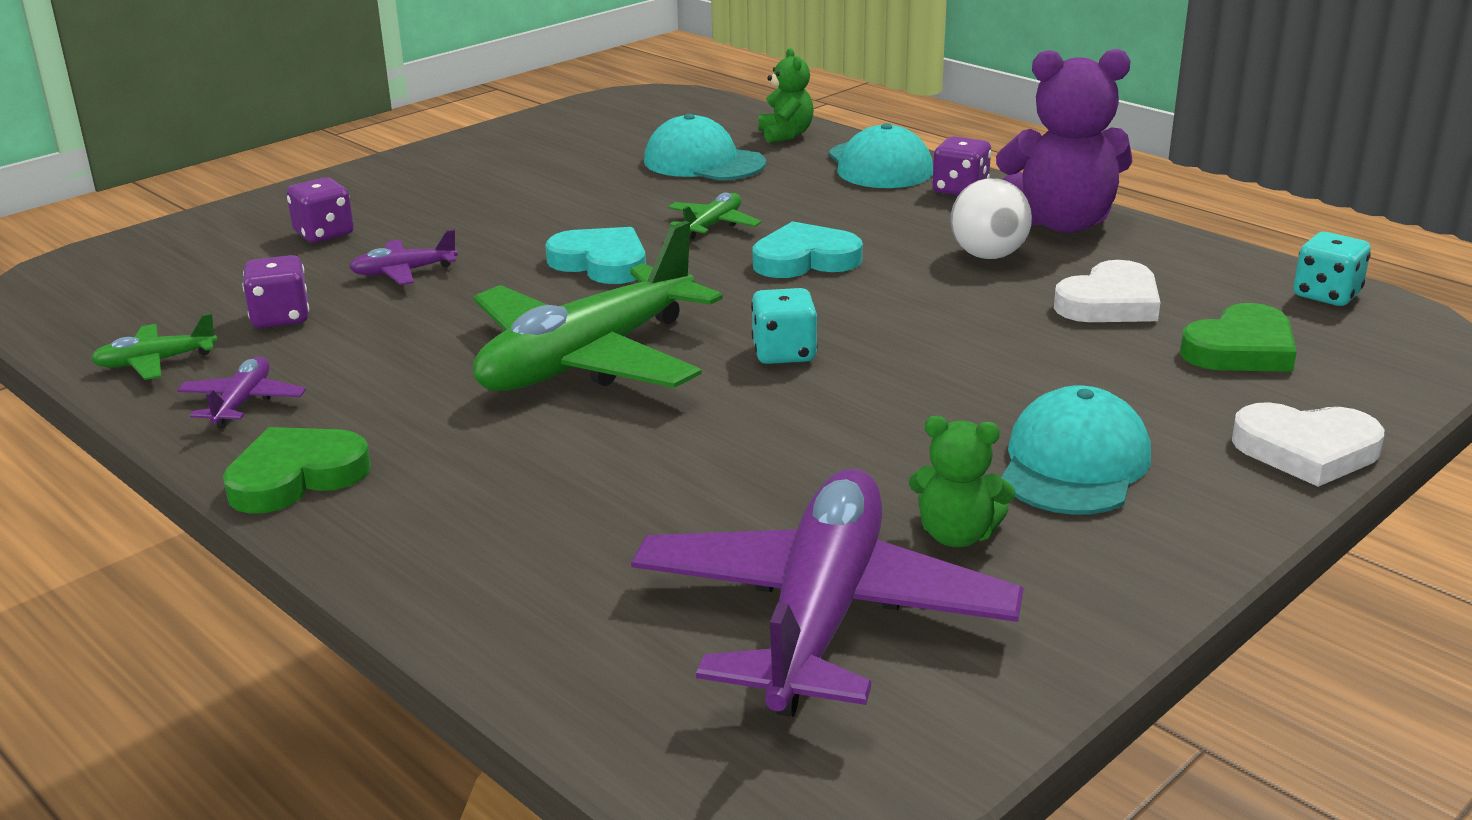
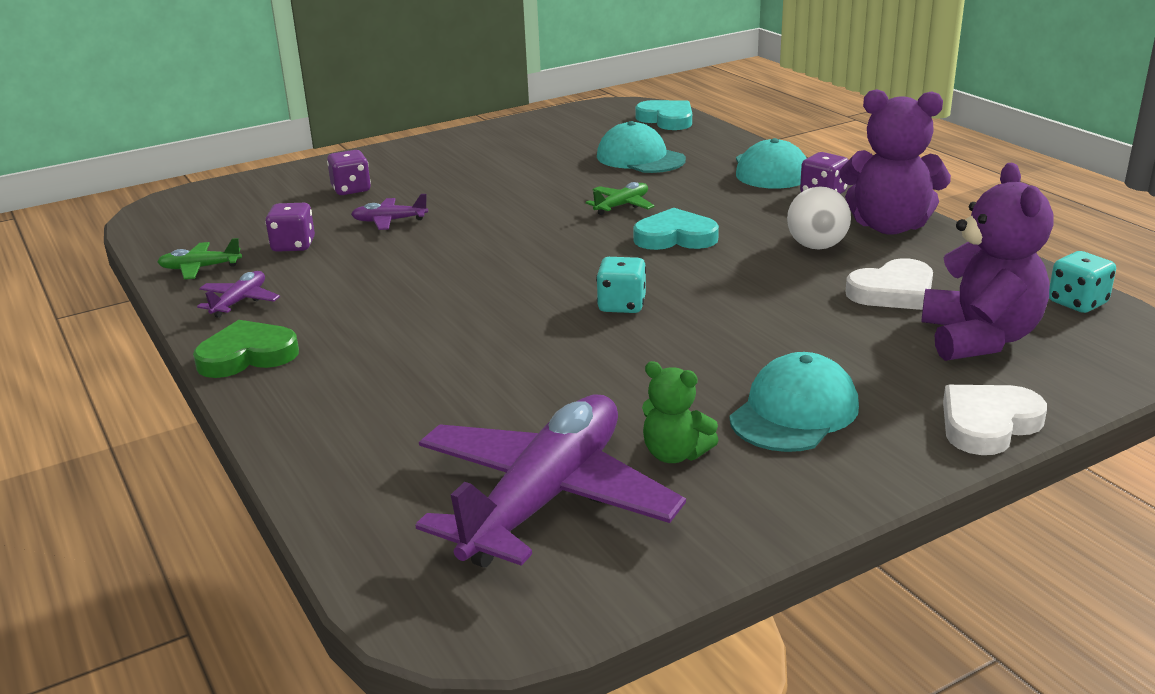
camera: 15 degrees right, 0 degrees up
(588, 359) = (481, 295): green plane -> none
(601, 263) = (527, 226): turquoise heart -> turquoise heart (667, 119)
(785, 135) = (712, 142): green teddy bear -> none
(1241, 349) = (979, 339): green heart -> purple teddy bear
(1306, 450) = (988, 424): white heart -> white heart turned 120 degrees clockwise

